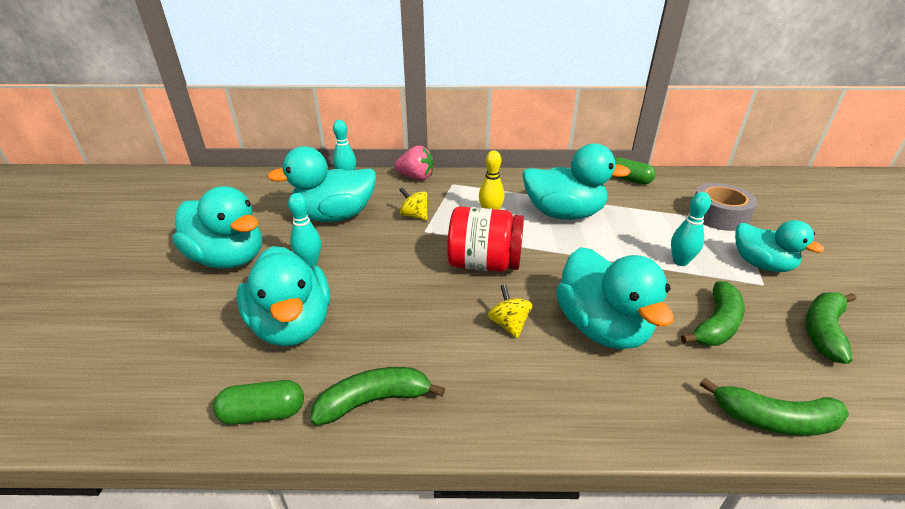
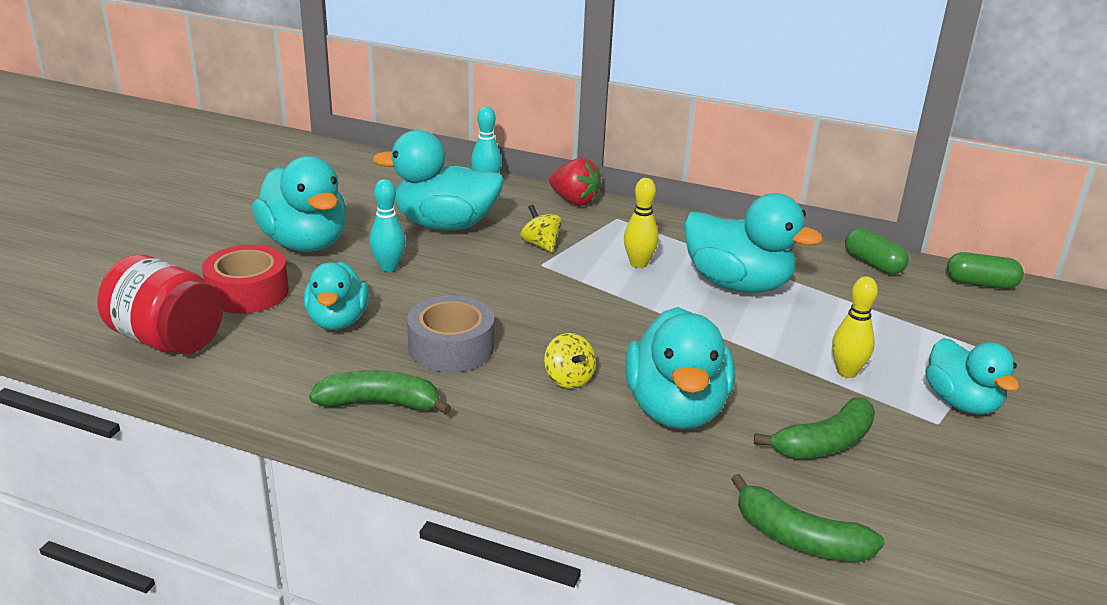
camera: 20 degrees right, 5 degrees down
(196, 319) = (248, 292): none -> red tape
(263, 413) = (272, 385): green capsule -> green capsule (980, 284)
(292, 325) = (337, 321): turquoise duck -> turquoise duck, size x0.65
(416, 177) = (574, 201): pink strawberry -> red strawberry
(484, 264) = (587, 315): red jar -> red jar (167, 340)
(509, 324) = (568, 379): yellow spinning top -> yellow spinning top turned 150 degrees clockwise
(680, 261) = (846, 372): turquoise bowling pin -> yellow bowling pin
(719, 215) = (964, 335): grey tape -> grey tape (451, 347)
(823, 331) = (963, 486): green banana -> none

